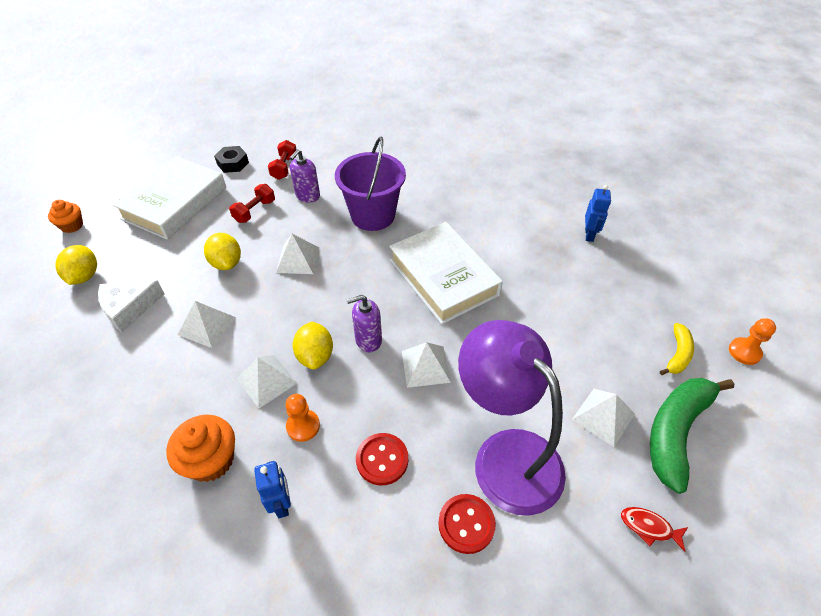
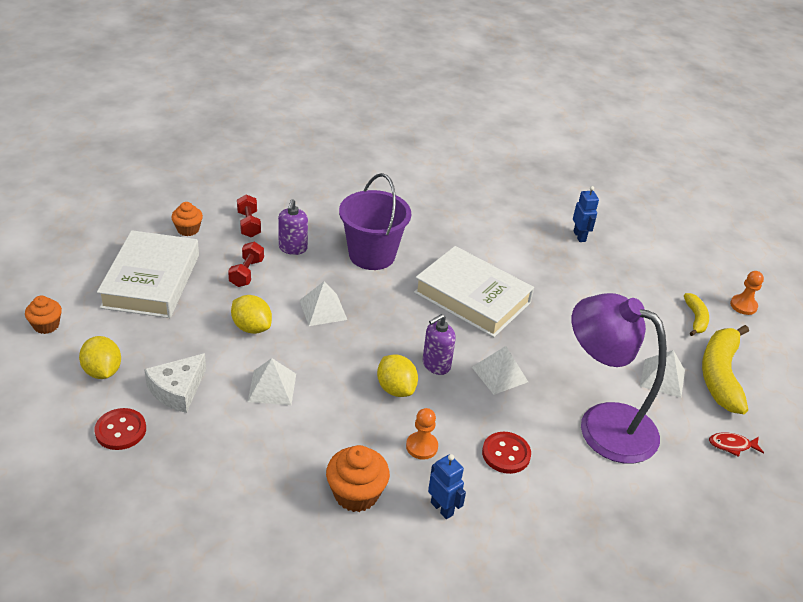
camera: 25 degrees left, 10 degrees down
(233, 163) = (188, 229): black nut -> orange cupcake
(266, 381) = (364, 419): white pyramid -> none
(466, 524) = (599, 480): red button -> red button (120, 430)
(676, 431) = (720, 375): green banana -> yellow banana

